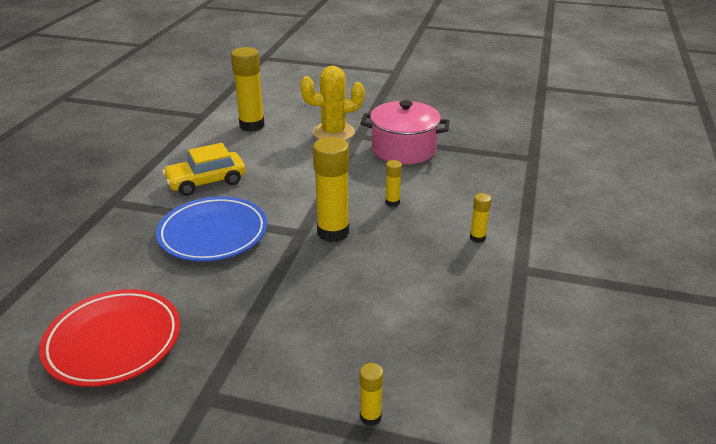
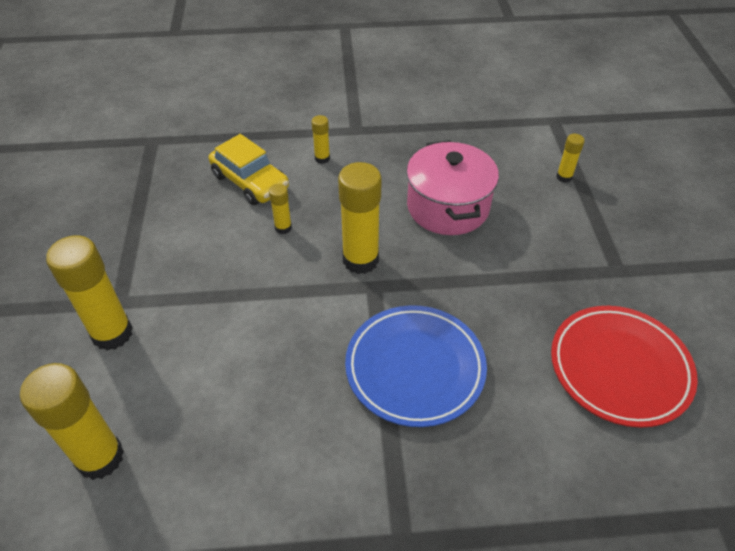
camera: 110 degrees left, 15 degrees up
(206, 182) = (302, 436): yellow car -> yellow car (250, 182)
(333, 132) = (112, 333): yellow cactus -> yellow glue stick
(403, 149) = (152, 246): pink pot -> pink pot (448, 207)

